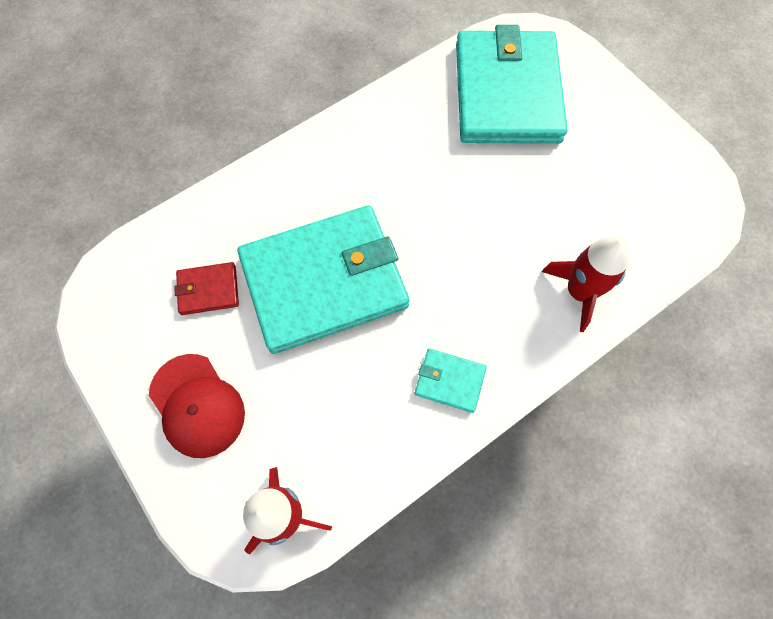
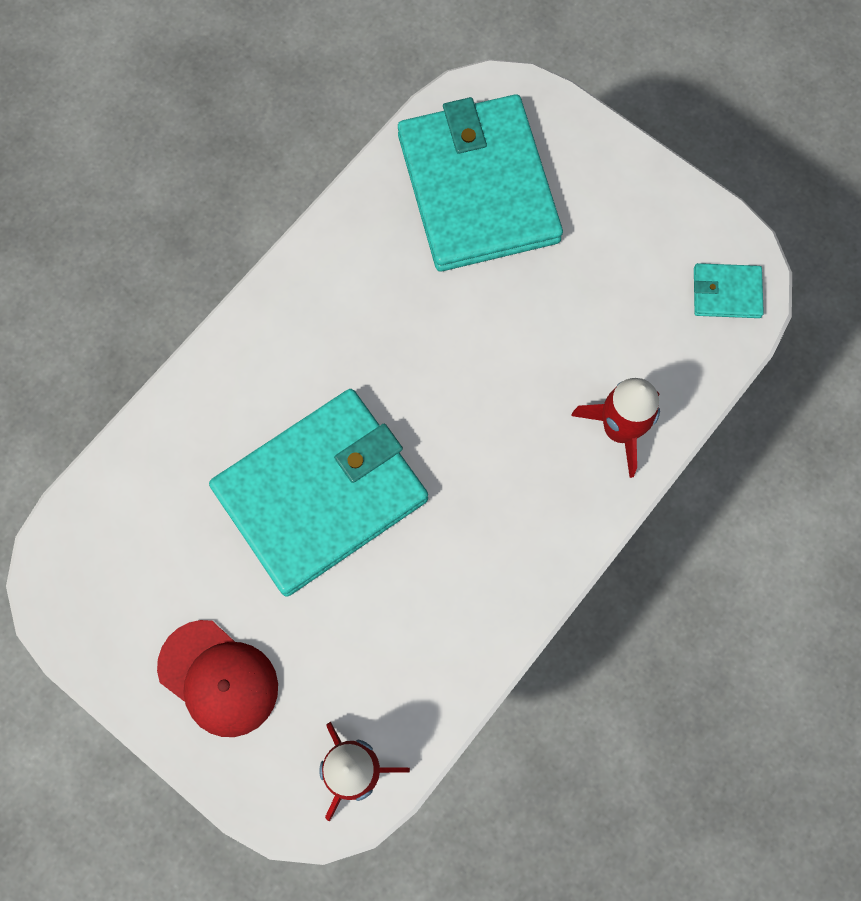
camera: 15 degrees left, 5 degrees up
(208, 290) = (186, 540): red wallet -> none
(449, 381) = (496, 574): turquoise wallet -> turquoise wallet (726, 292)

